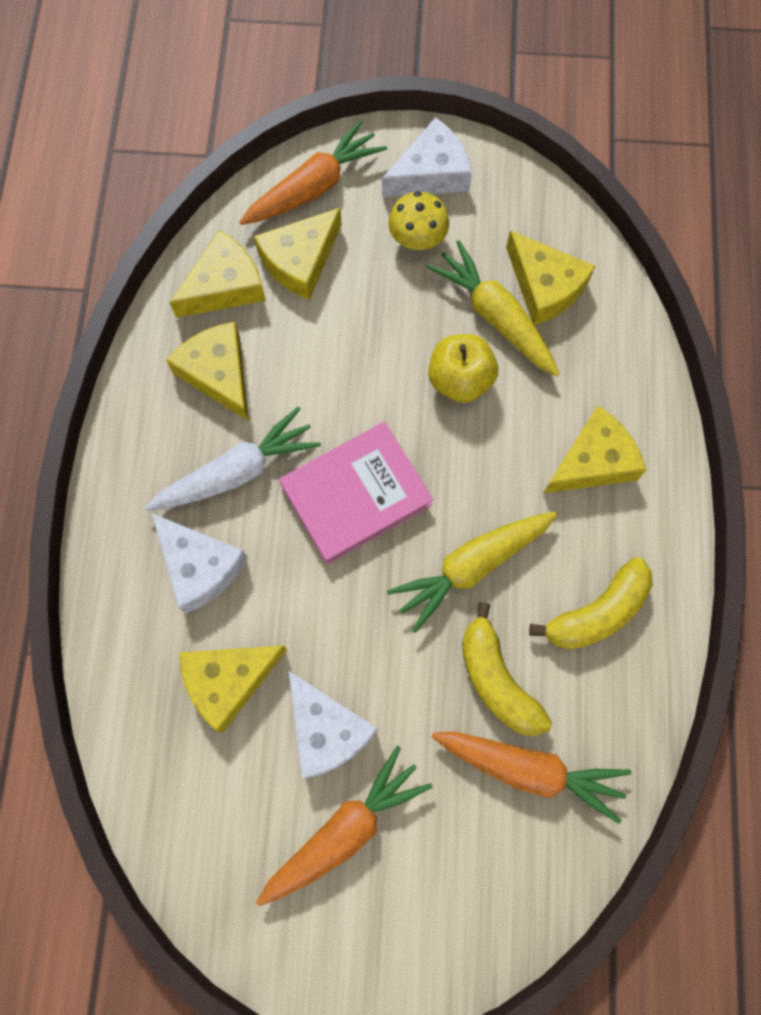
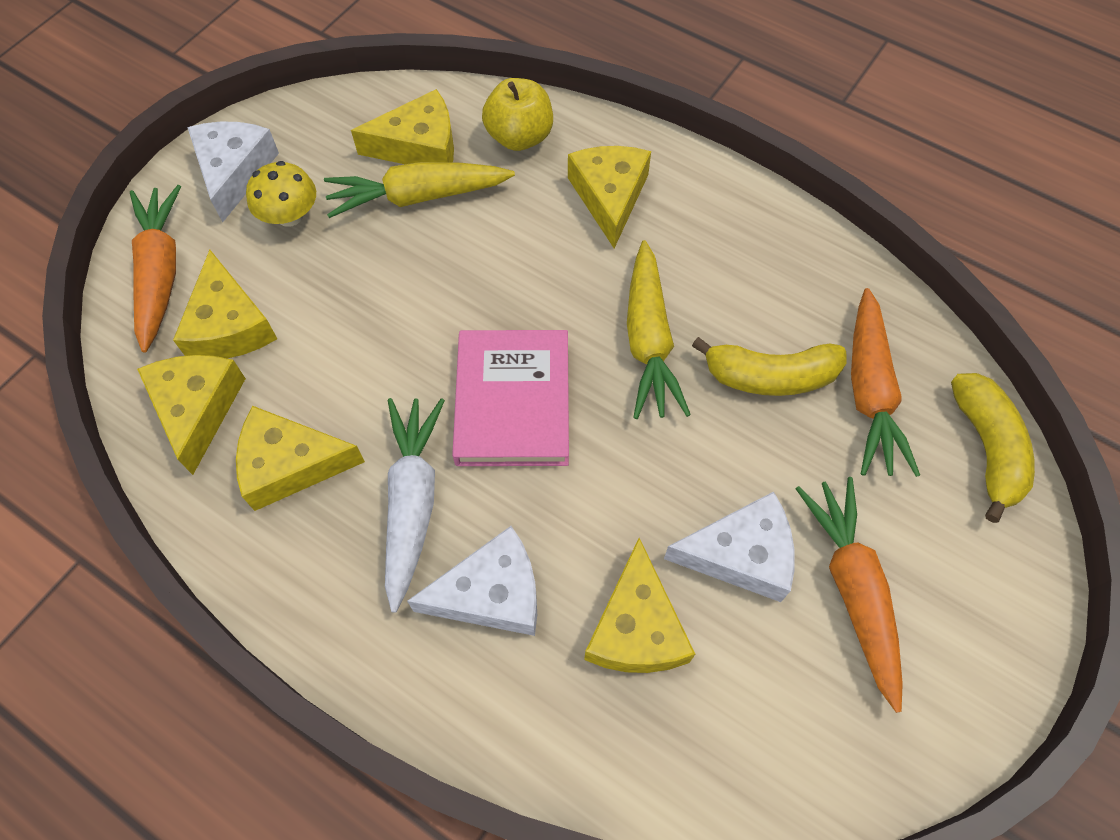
camera: 60 degrees left, 10 degrees down
(460, 380) = (459, 255): yellow apple -> yellow apple (519, 137)
(530, 769) = (869, 393): orange carrot -> orange carrot turned 135 degrees clockwise
(597, 612) = (750, 266): yellow banana -> yellow banana (986, 448)

